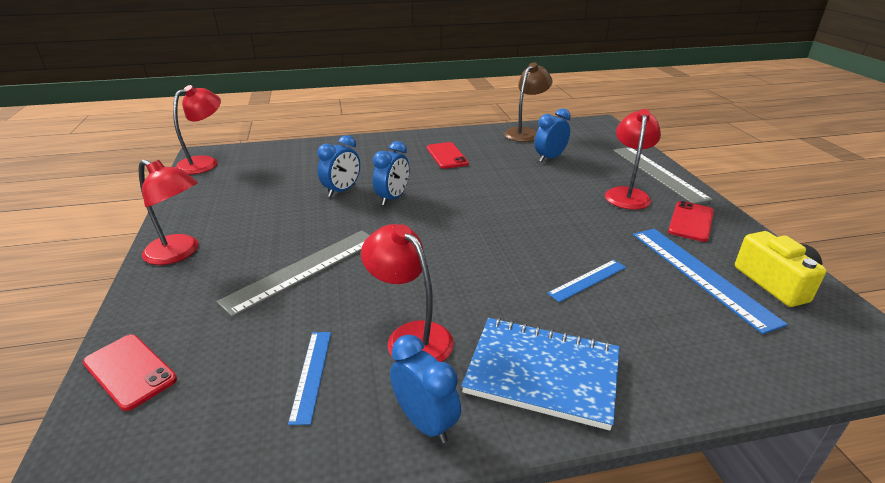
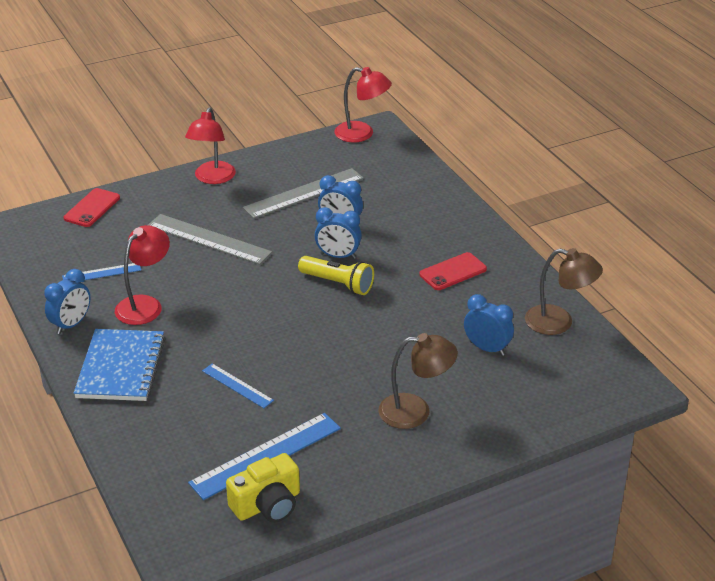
camera: 75 degrees right, 5 degrees up
(436, 204) = (338, 284): none -> yellow flashlight
(627, 194) = (415, 411): red lamp -> brown lamp
(657, 173) = (485, 438): grey ruler -> grey ruler (304, 193)
(691, 221) = (369, 457): red phone -> none

